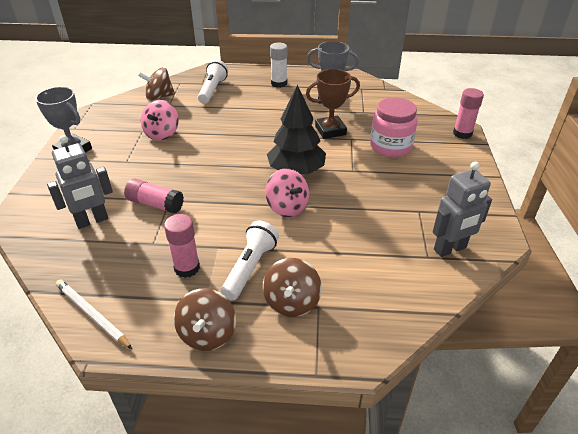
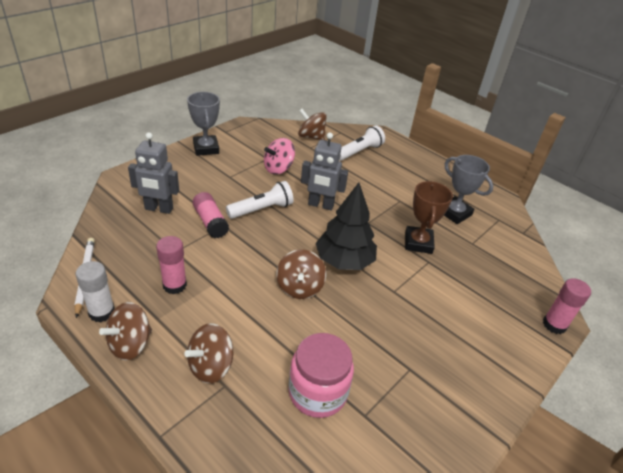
camera: 35 degrees right, 0 degrees up
(250, 268) = (215, 316): white flashlight -> white flashlight (262, 209)
(279, 83) = (423, 174): white glue stick -> white glue stick (102, 312)
(287, 207) = (299, 287): pink spinning top -> brown spinning top
(330, 130) = (418, 243): brown trophy -> brown trophy turned 75 degrees clockwise
(390, 146) = (458, 291): pink jar -> pink jar (317, 392)
(450, 249) = (395, 424): grey robot -> grey robot (320, 205)

